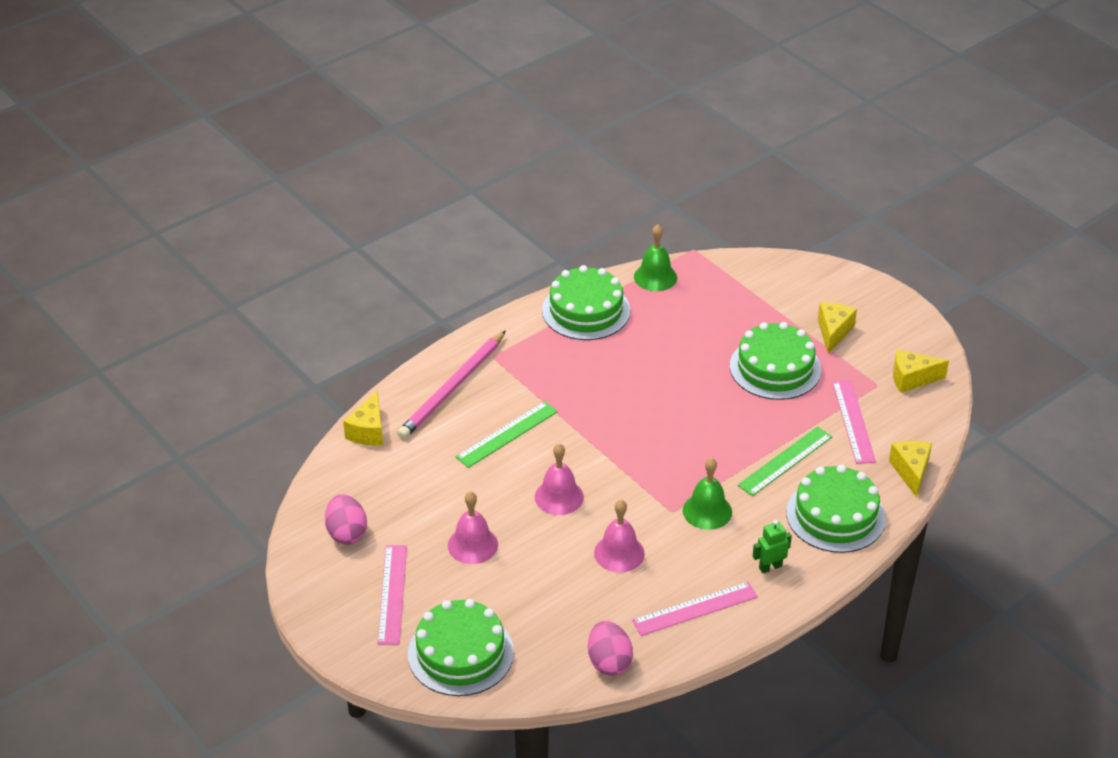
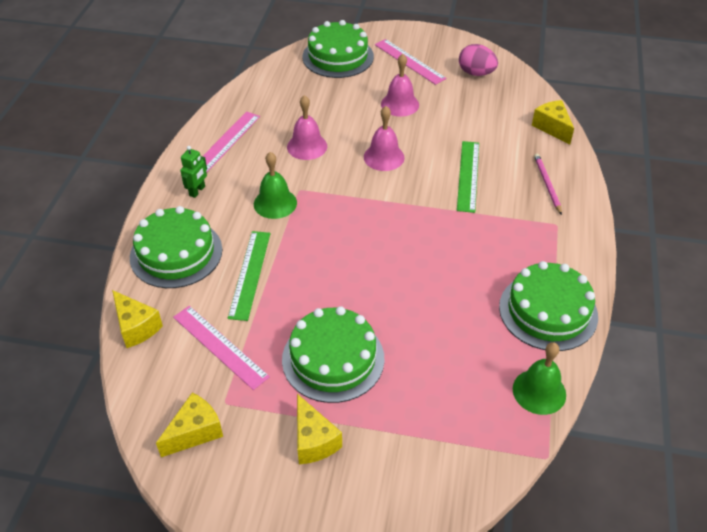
camera: 140 degrees right, 5 degrees up
(452, 388) = (547, 184): pink pencil -> pink pencil, size x0.53
(609, 662) = (252, 92): pink egg -> none

